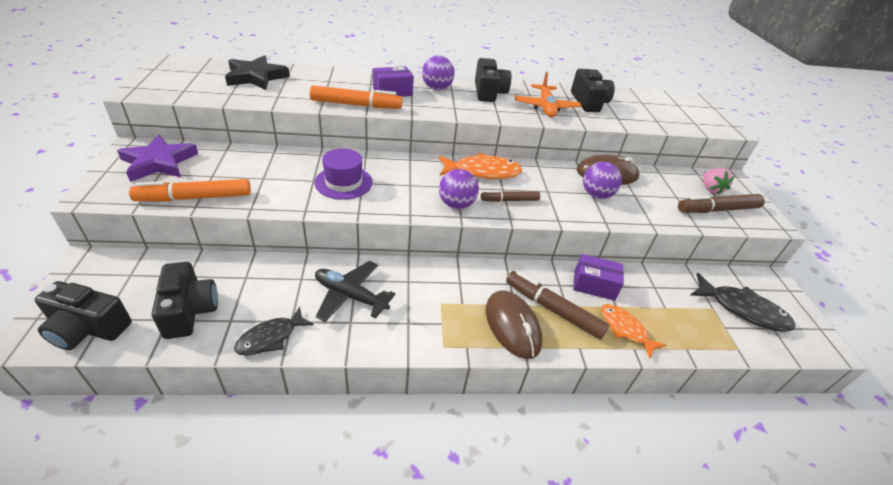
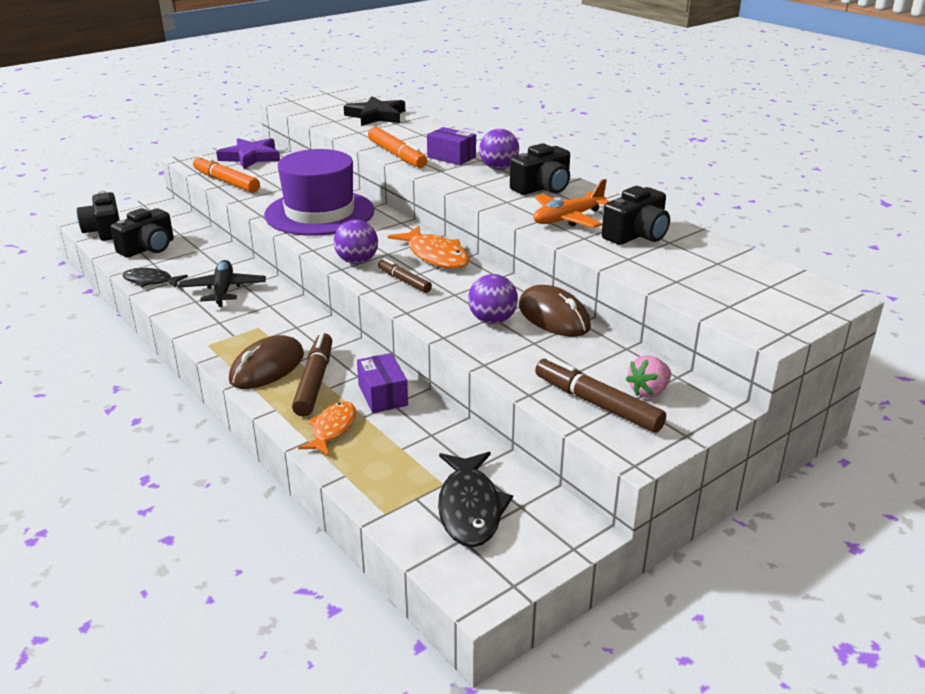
camera: 60 degrees right, 10 degrees down
(343, 182) = (319, 213): purple hat -> purple hat, size x1.86

